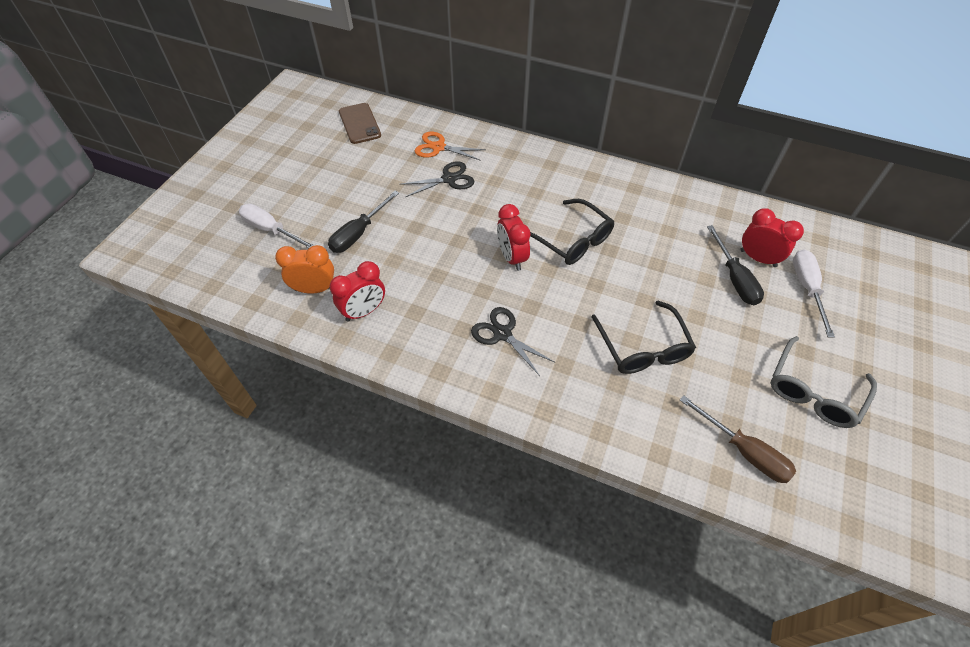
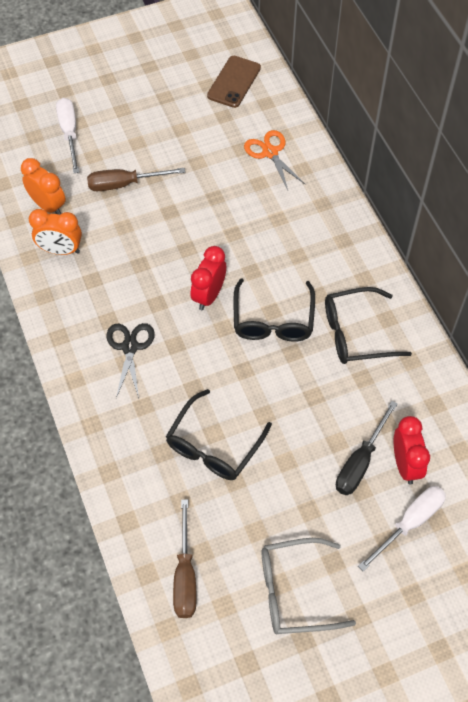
camera: 45 degrees right, 5 degrees up
(359, 233) = (124, 184): black screwdriver -> brown screwdriver
(364, 311) = (60, 250): red clock -> orange clock
(449, 179) = (243, 189): black scissors -> none
(630, 209) = (356, 333): none -> black glasses

